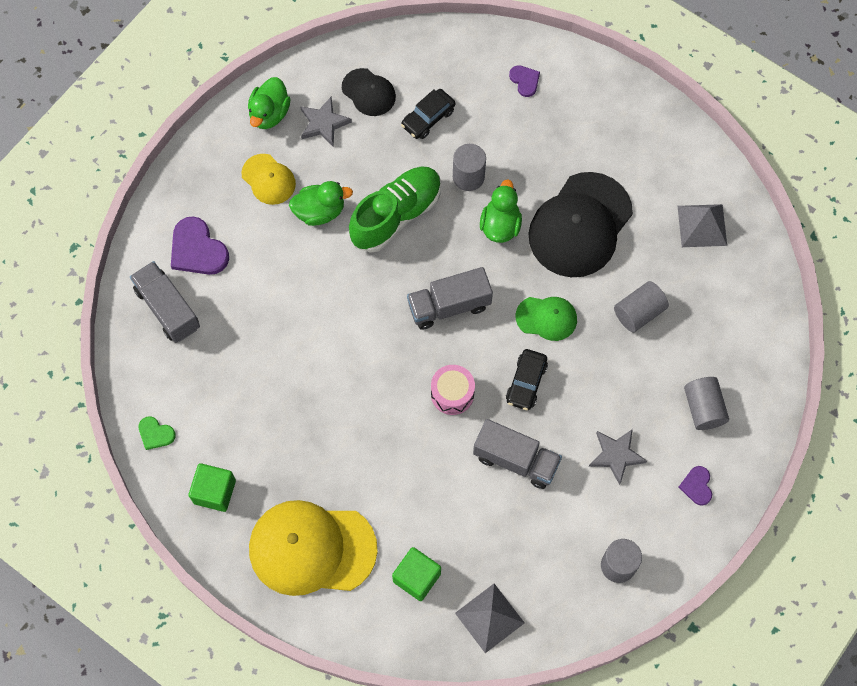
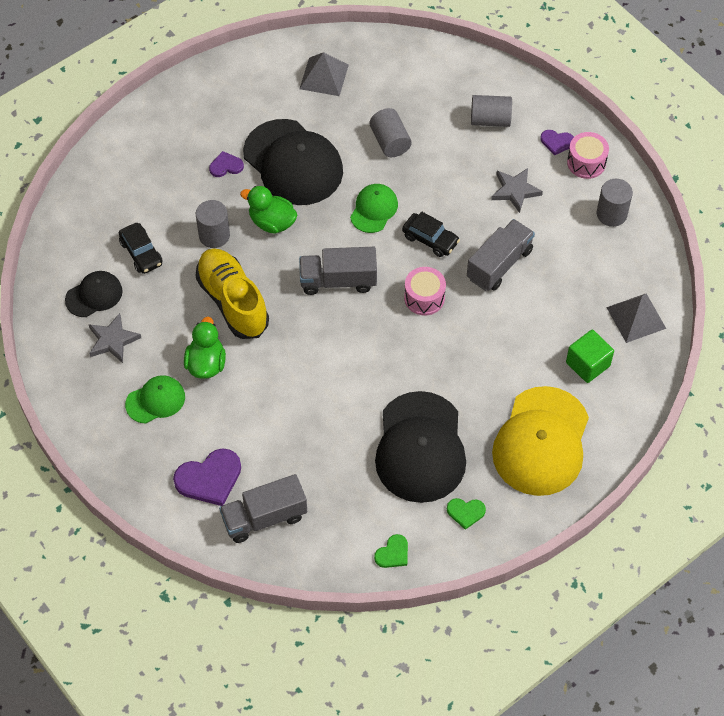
camera: 75 degrees left, 10 degrees down
(214, 492) = (465, 512): green cube -> green heart
(268, 179) = (155, 400): yellow cap -> green cap
(269, 114) = (83, 385): green duck -> none
(276, 431) = (420, 447): none -> black cap
(396, 215) = (233, 301): green shoe -> yellow shoe
(449, 306) = (338, 280): grey truck -> grey truck turned 90 degrees clockwise
(525, 81) = (132, 168): purple heart -> purple heart (226, 166)
(679, 524) = (586, 162): none -> pink drum

